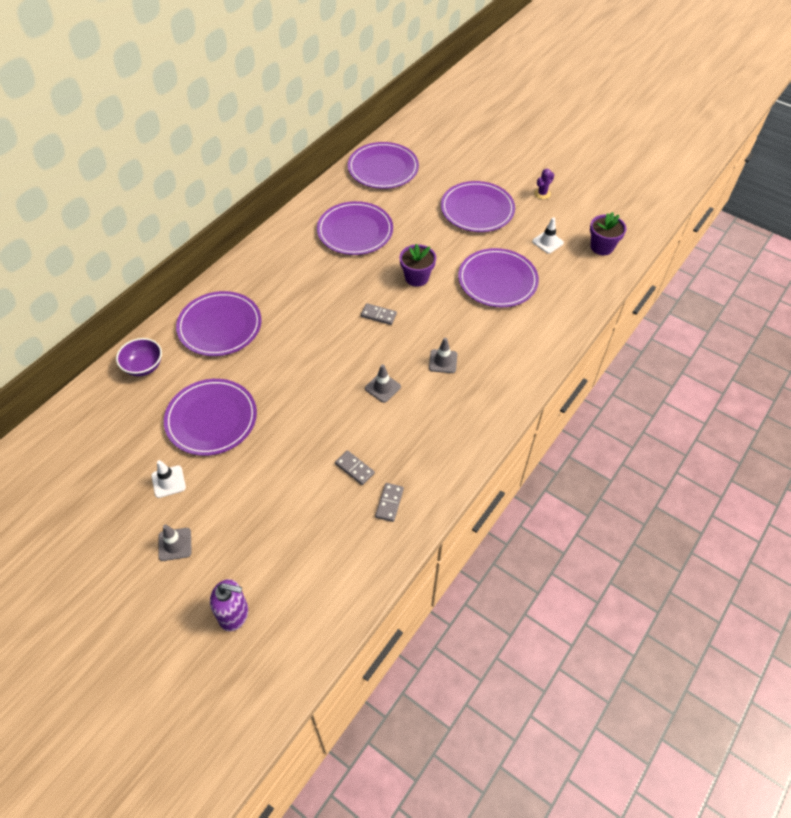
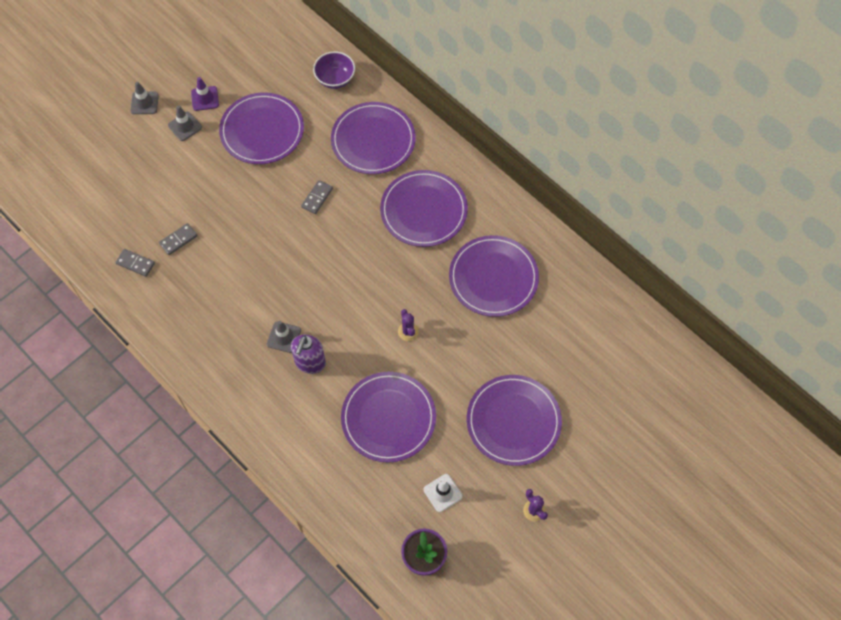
camera: 100 degrees right, 10 degrees up
(168, 481) = (205, 98): white traffic cone -> purple traffic cone
(234, 614) = (72, 141): purple soap dispenser -> purple soap dispenser (310, 363)
(378, 315) = (359, 285): grey domino -> grey domino (317, 198)
(382, 387) = (263, 275): grey traffic cone -> grey traffic cone (185, 126)
(383, 168) = (604, 323): purple plate -> purple plate (423, 210)
(416, 277) = (408, 331): purple flower pot -> purple cactus

